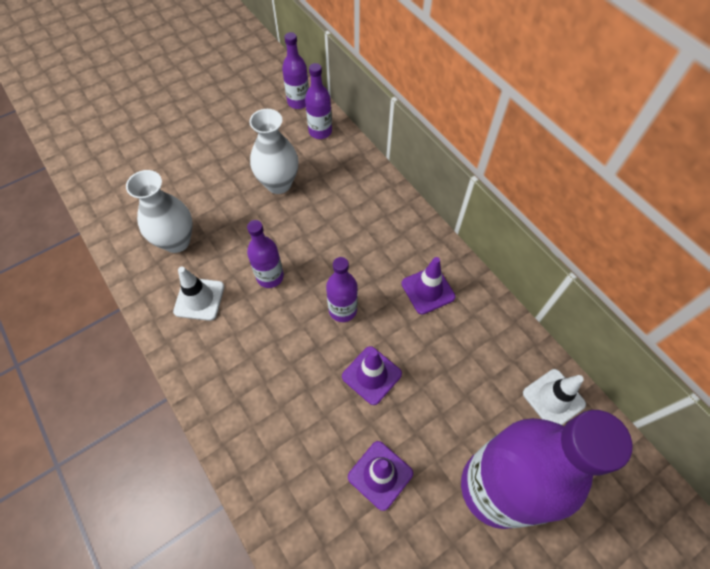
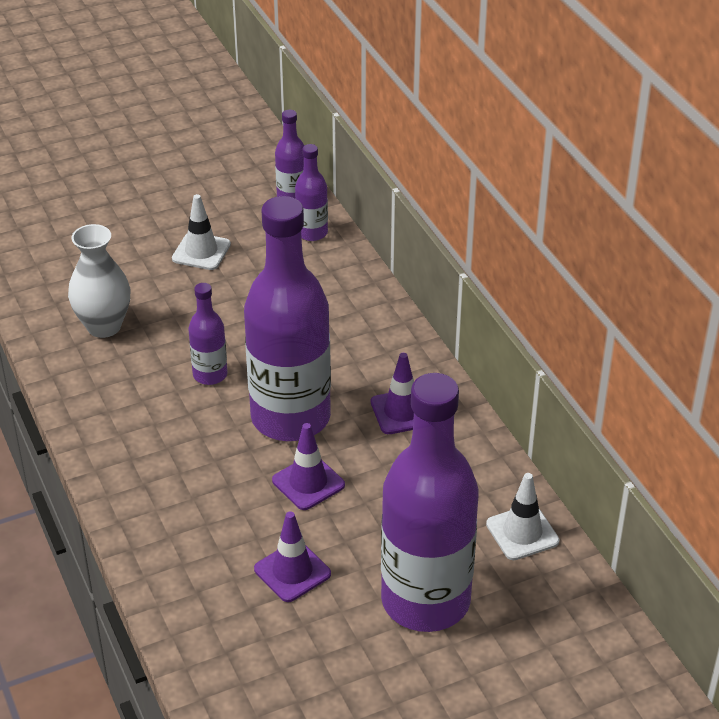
camera: 10 degrees right, 20 degrees down
(199, 299) = (120, 386): white traffic cone -> white traffic cone (201, 251)
(278, 184) = (244, 282): white vase -> none
(342, 310) = (290, 417): purple bottle -> purple bottle, size x2.24

